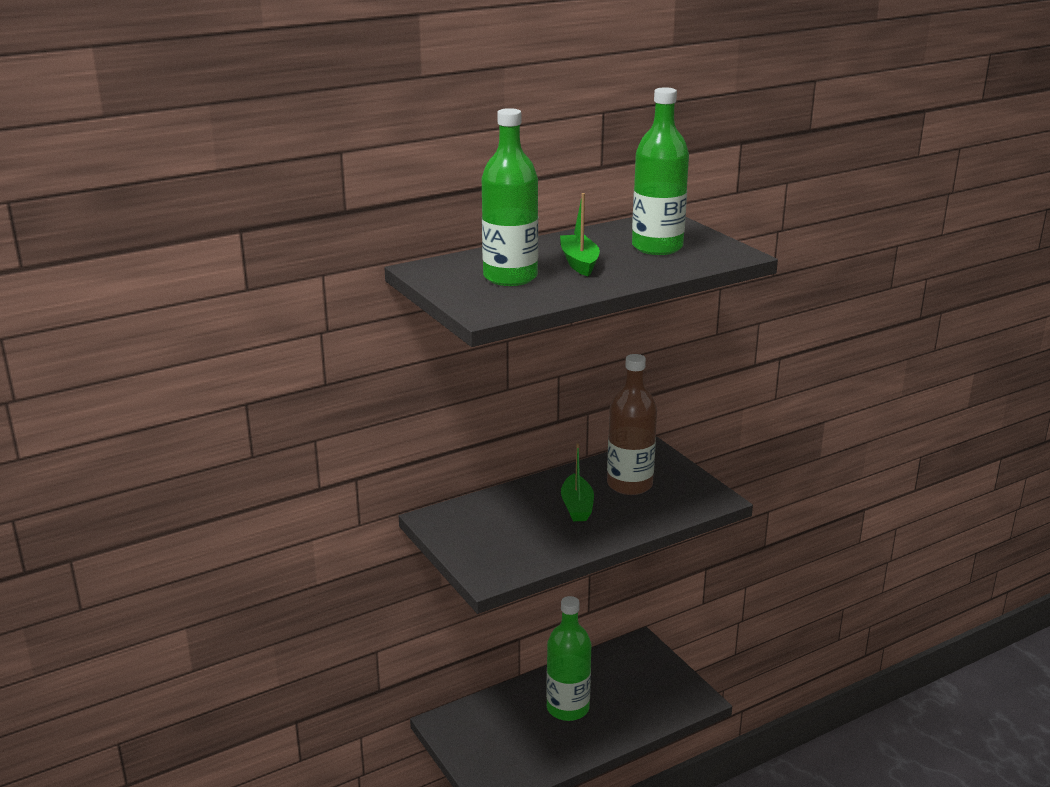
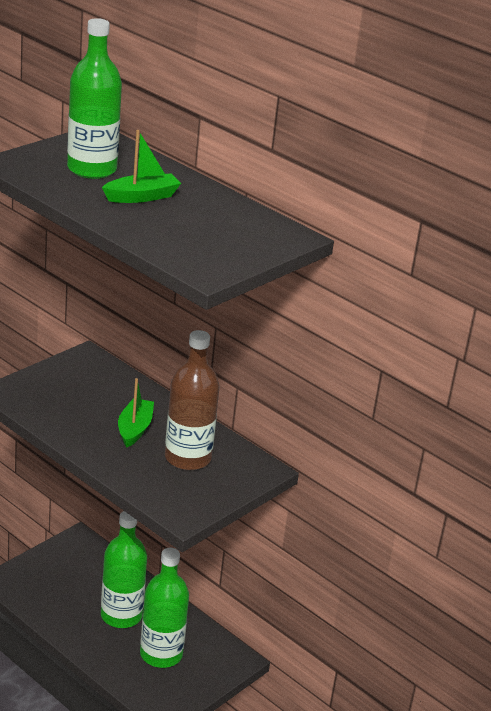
camera: 70 degrees right, 5 degrees up
(577, 506) = (134, 429): green boat -> green boat turned 120 degrees clockwise
(657, 247) = (204, 232): green bottle -> green bottle (161, 654)

